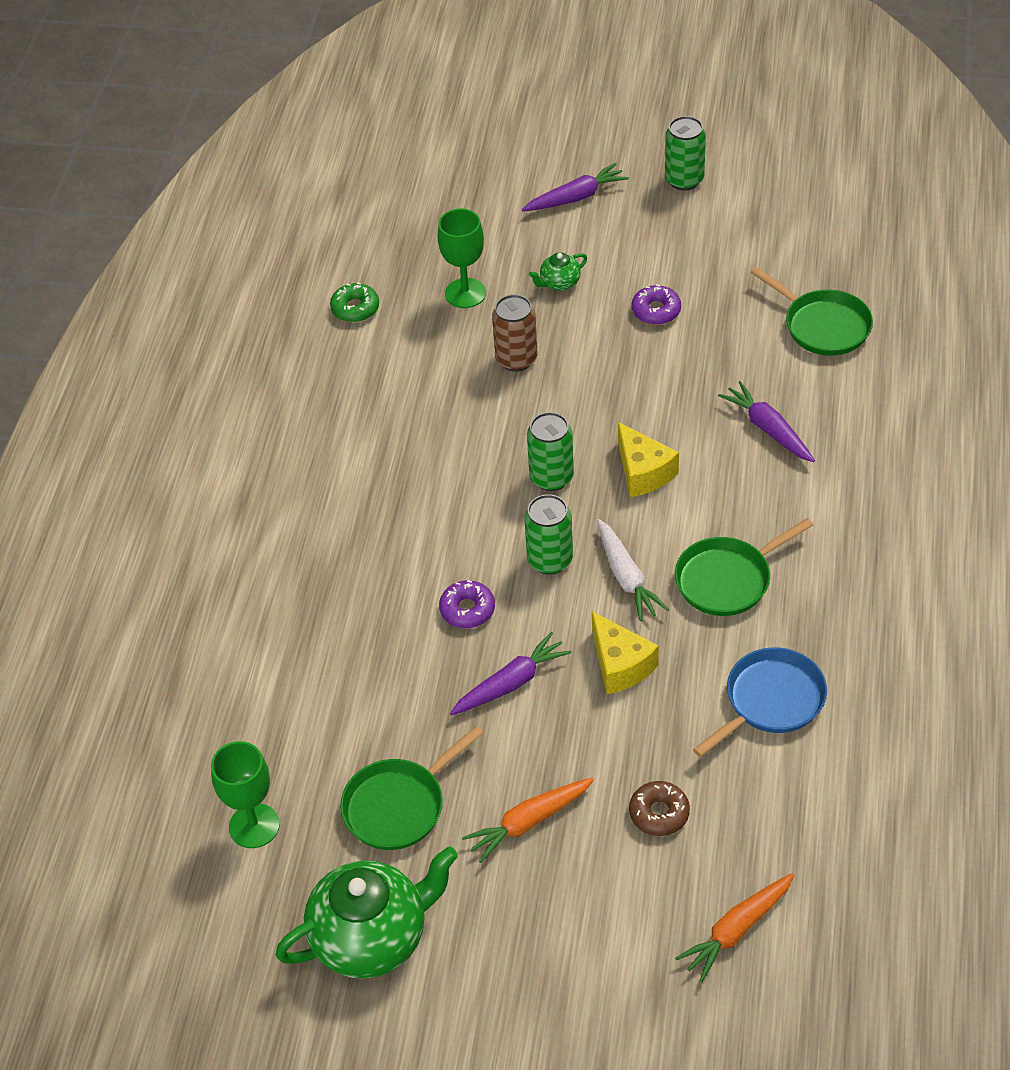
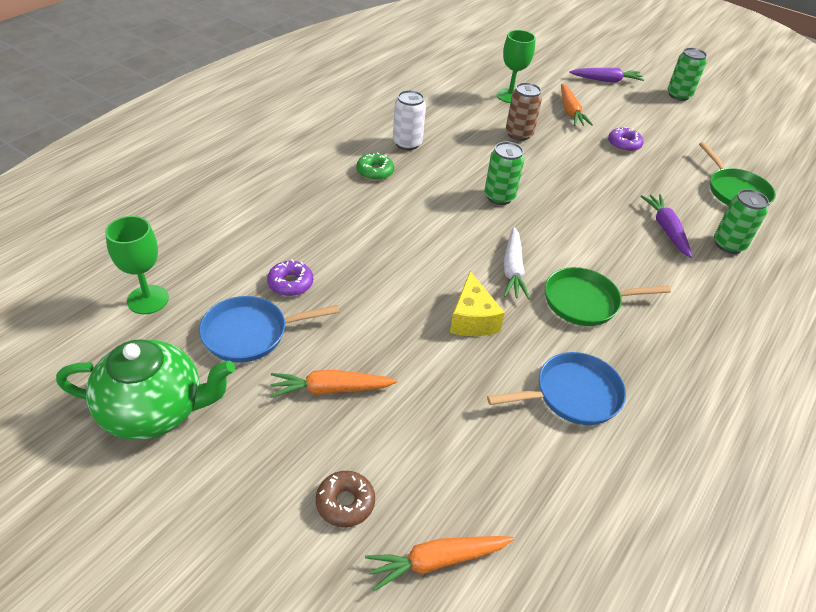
camera: 20 degrees right, 5 degrees down
(355, 308) = (441, 80): green donut -> green donut (375, 172)
(385, 448) = (407, 143): none -> white can
(399, 805) = (250, 333): green pan -> blue pan
(467, 610) = (391, 242): purple donut -> purple donut (290, 283)
(511, 683) = (387, 295): purple carrot -> none
(550, 560) = (466, 238): green can -> green can (728, 245)
(559, 283) = (570, 111): green teapot -> orange carrot
(643, 472) = (563, 218): yellow cheese -> none
(659, 813) = (433, 432): brown donut -> brown donut (345, 503)

